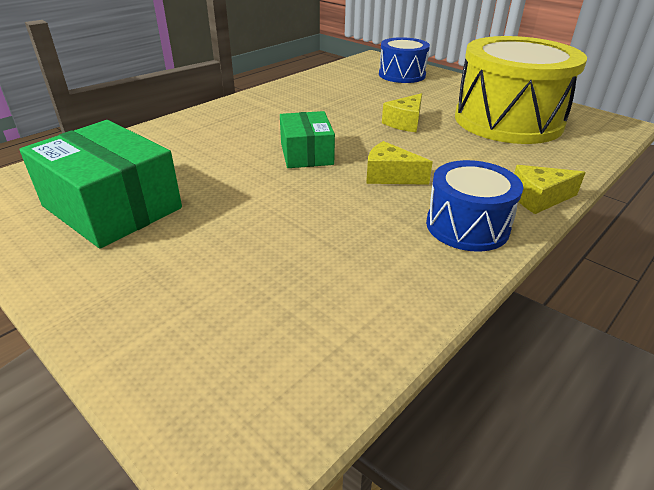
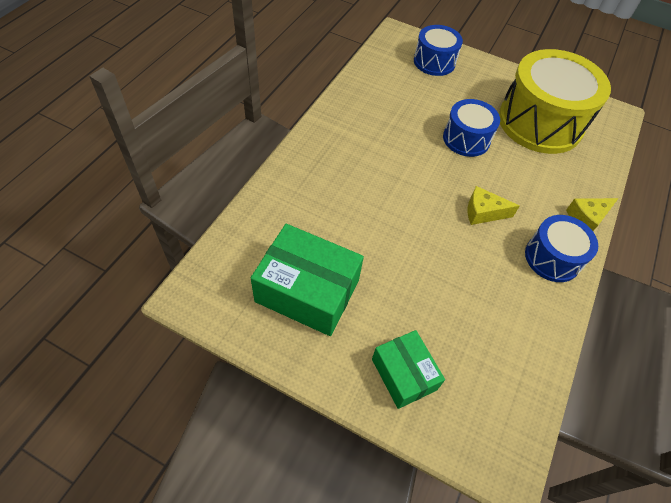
camera: 20 degrees left, 20 degrees up
(306, 153) = (412, 196): green box -> green box (404, 374)
(405, 122) = (466, 139): yellow cheese -> blue drum

